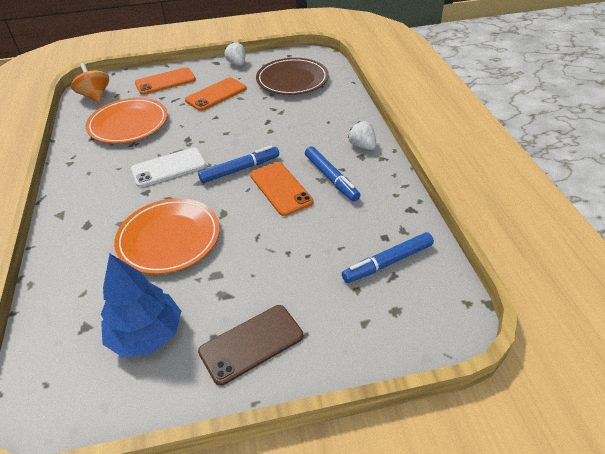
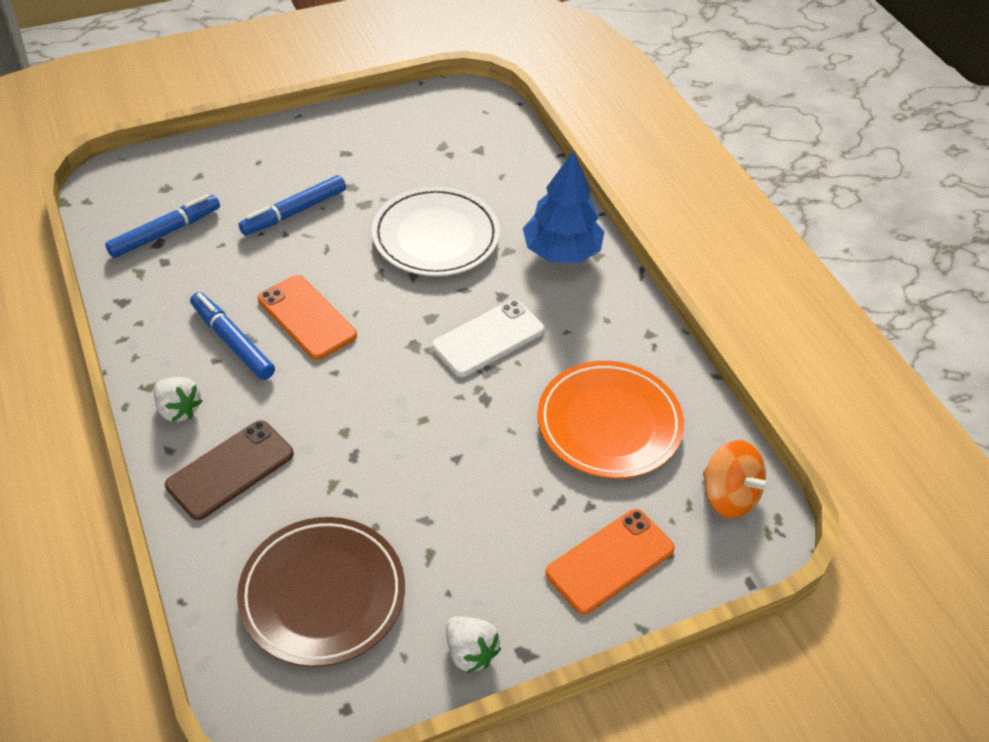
camera: 165 degrees right, 5 degrees up
(146, 335) = (414, 149): blue tree -> blue tree (561, 252)
(169, 239) = (436, 237): orange plate -> white plate
(216, 94) = (479, 526): orange phone -> none
(240, 169) = (376, 345): blue marker -> blue marker (294, 212)
(251, 344) = (310, 151): brown phone -> brown phone (230, 470)

